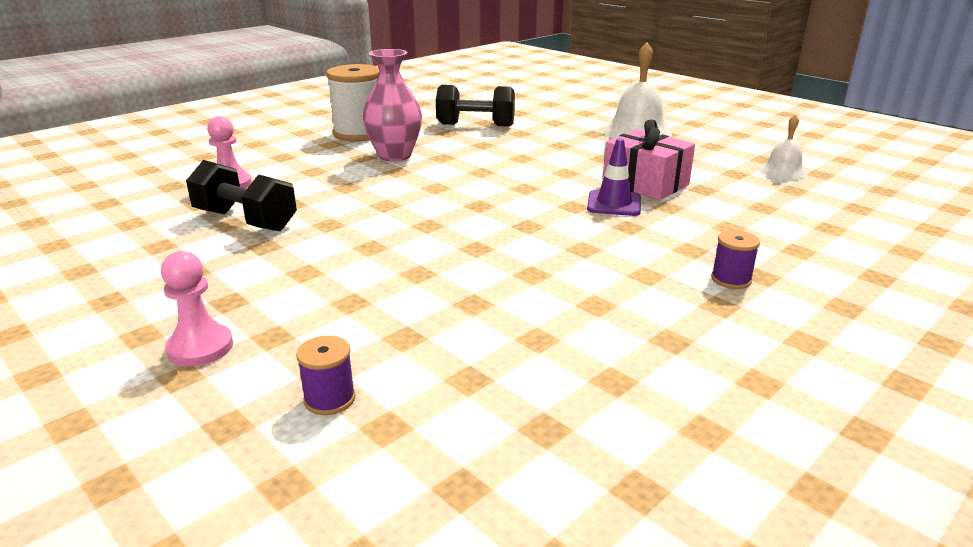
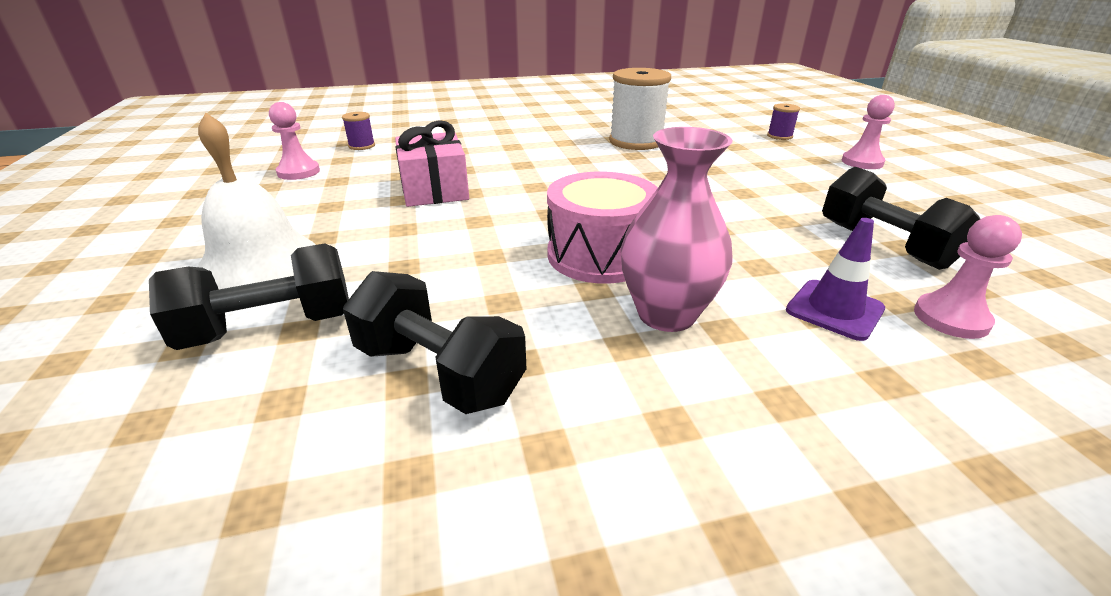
camera: 150 degrees left, 5 degrees up
(359, 133) = (711, 430): white spool -> white spool (636, 141)
(456, 171) = (600, 255): none -> pink drum
(566, 120) = (271, 328): none -> black dumbbell
(614, 204) = (499, 180): purple traffic cone -> purple traffic cone (834, 310)
(731, 279) = (523, 132): purple spool -> purple spool (362, 146)
(783, 171) = (298, 172): white bell -> pink pawn

